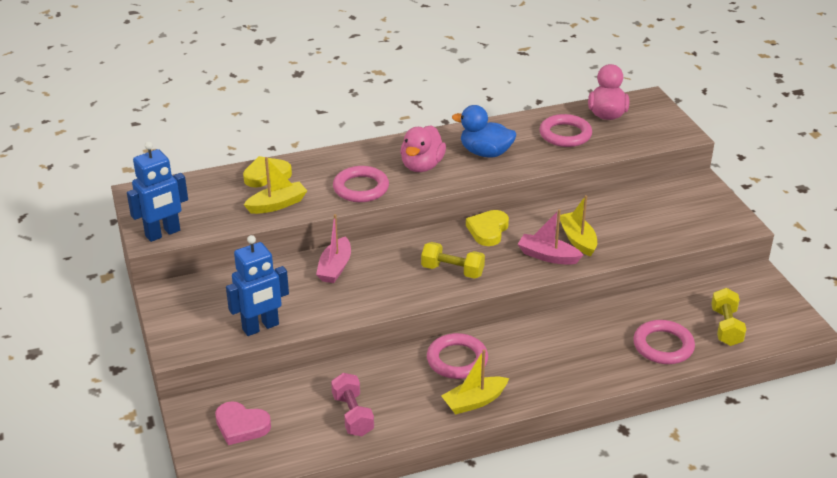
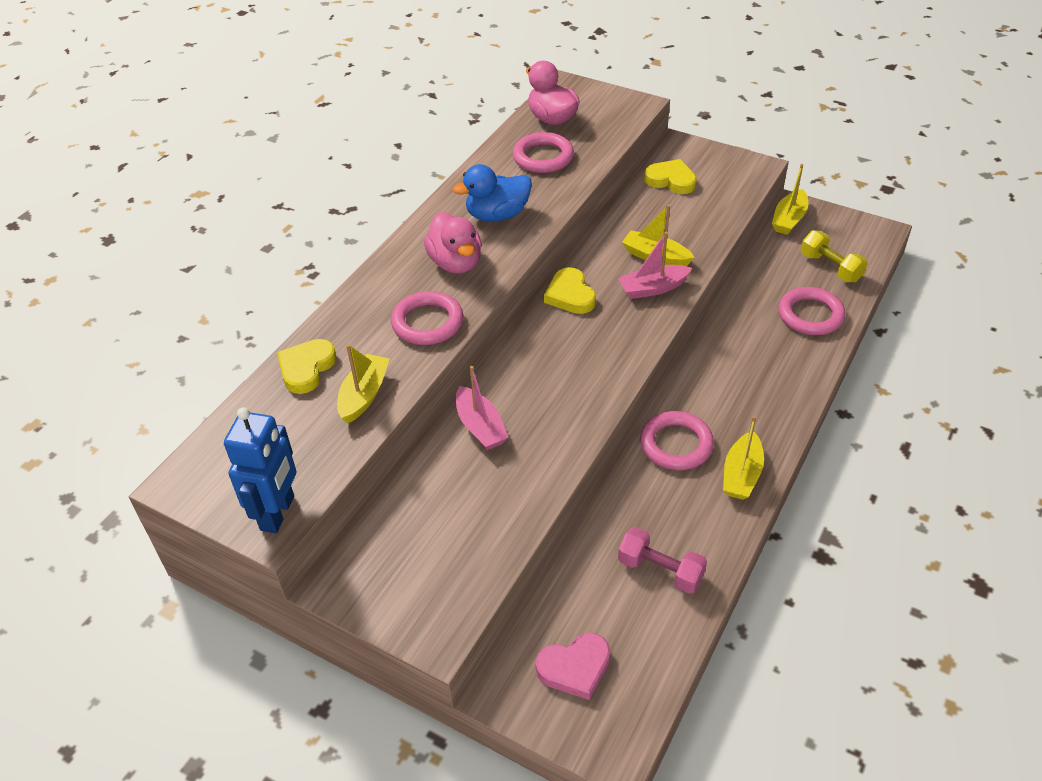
camera: 40 degrees left, 10 degrees up
(261, 327) = (492, 545): blue robot -> none
(452, 271) = (592, 356): yellow dumbbell -> none
(660, 201) = (671, 180): none -> yellow heart
(740, 280) = (789, 219): none -> yellow boat

